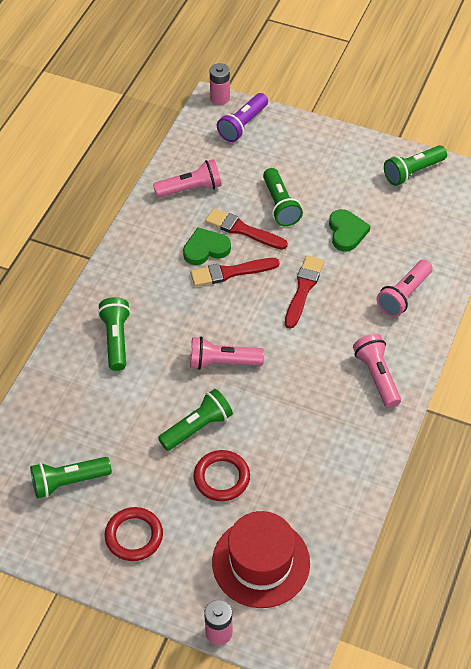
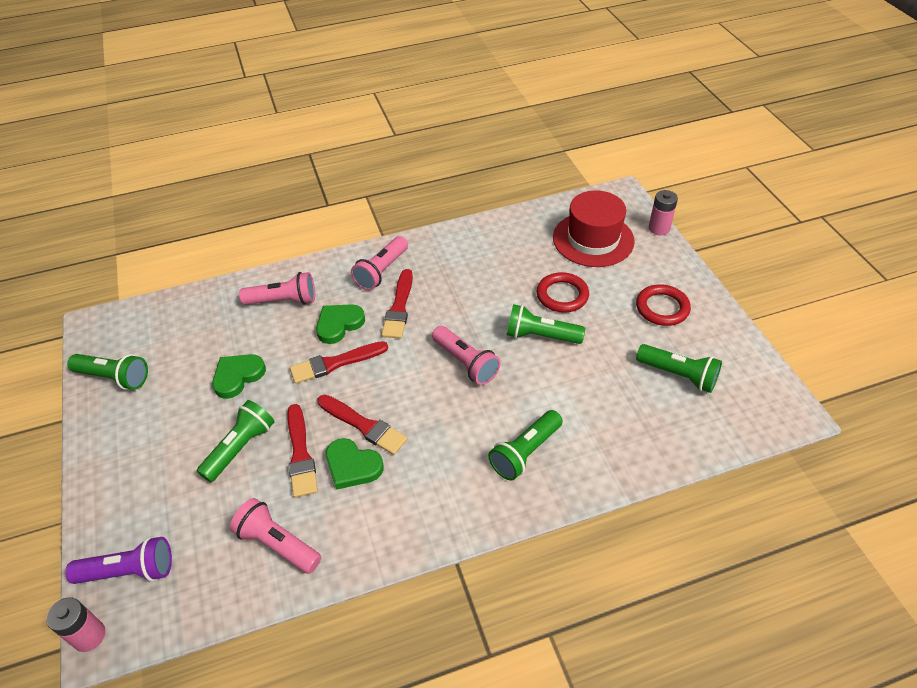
camera: 130 degrees left, 5 degrees down
(322, 360) = (399, 307): none -> red brush
(341, 313) = (339, 324): none -> green heart

